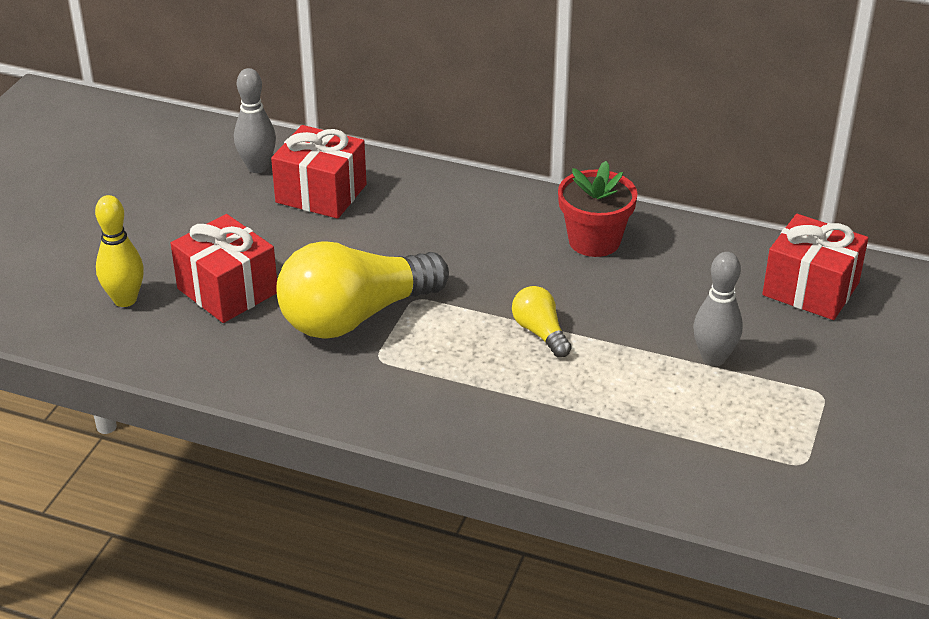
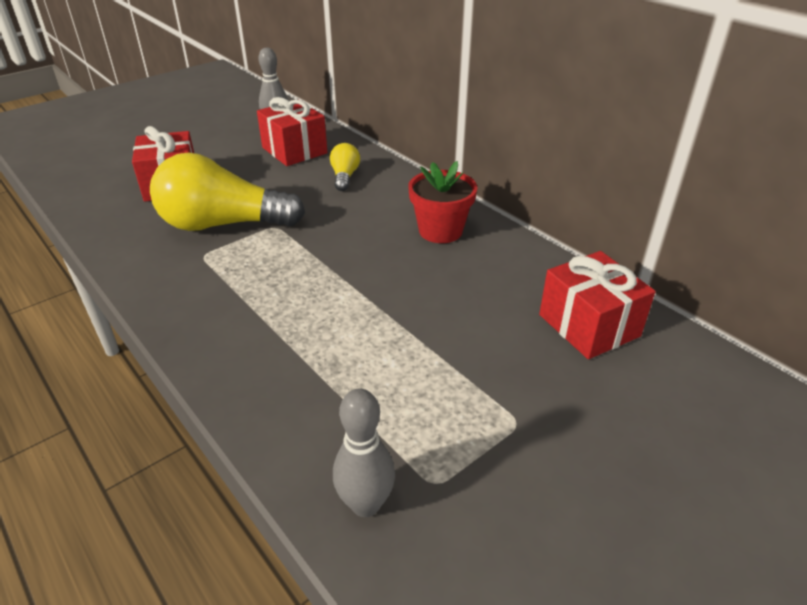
camera: 30 degrees right, 0 degrees up
(125, 300) = (113, 172): yellow bowling pin -> none
(540, 332) = (330, 278): yellow light bulb -> yellow light bulb (345, 177)
(713, 358) = (446, 349): grey bowling pin -> grey bowling pin (365, 504)

